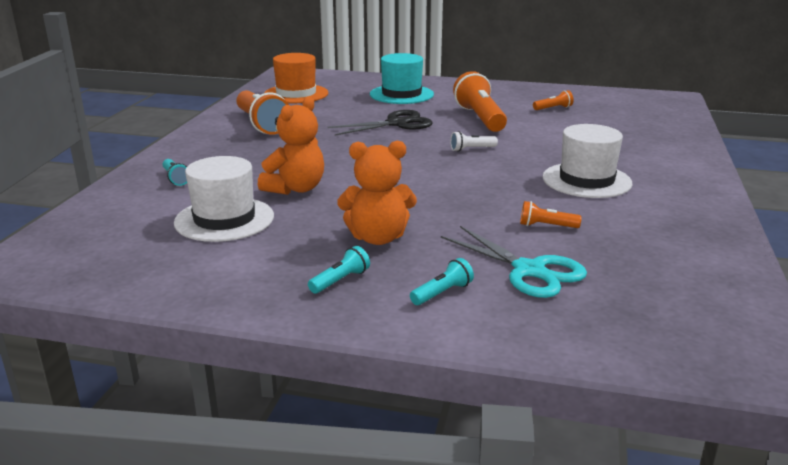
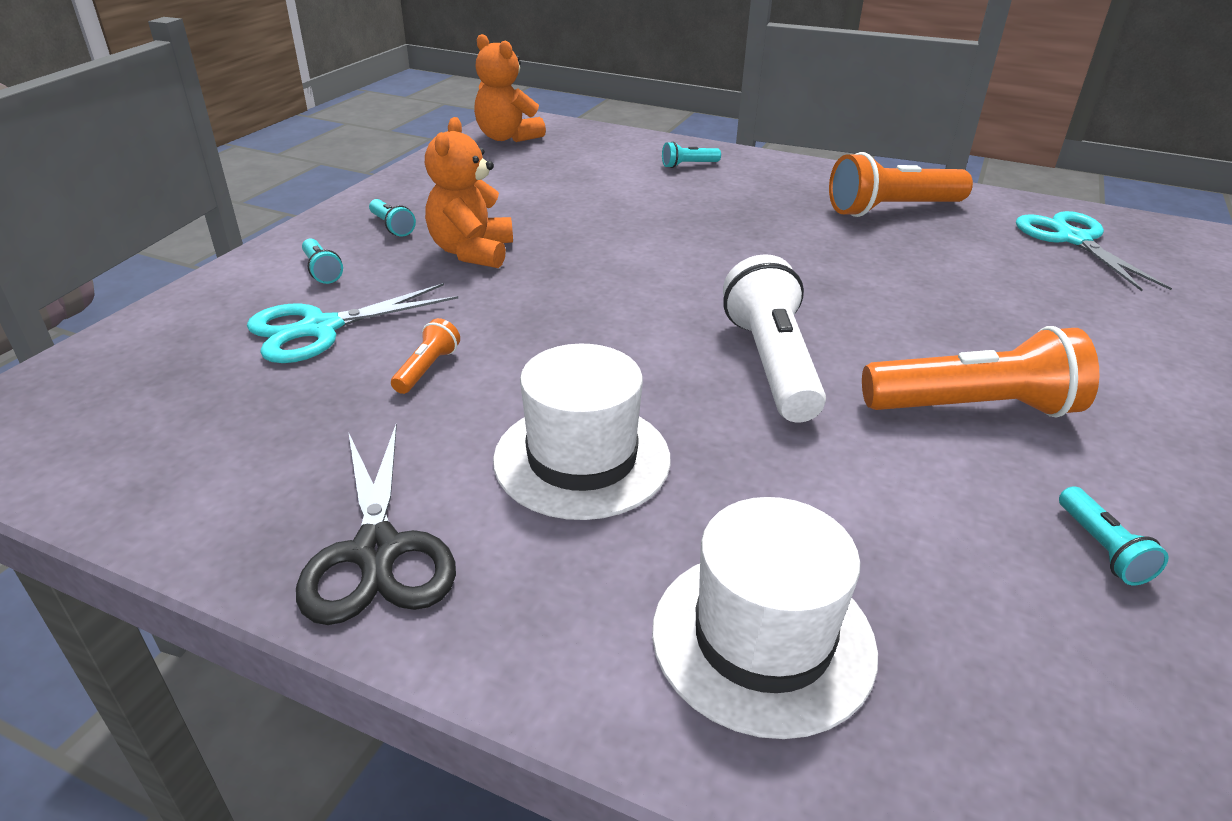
camera: 100 degrees right, 10 degrees up
(224, 219) = (566, 184): white hat -> white hat (763, 639)
(295, 189) = (637, 219): orange teddy bear -> orange teddy bear (507, 137)
(296, 94) = (1072, 239): orange hat -> turquoise scissors
(396, 123) = (916, 310): black scissors -> black scissors (377, 552)
(401, 94) = (1125, 338): turquoise hat -> none
(471, 149) = (771, 363): white flashlight -> white flashlight, size x2.18
(553, 108) = (1102, 548): orange flashlight -> turquoise flashlight

